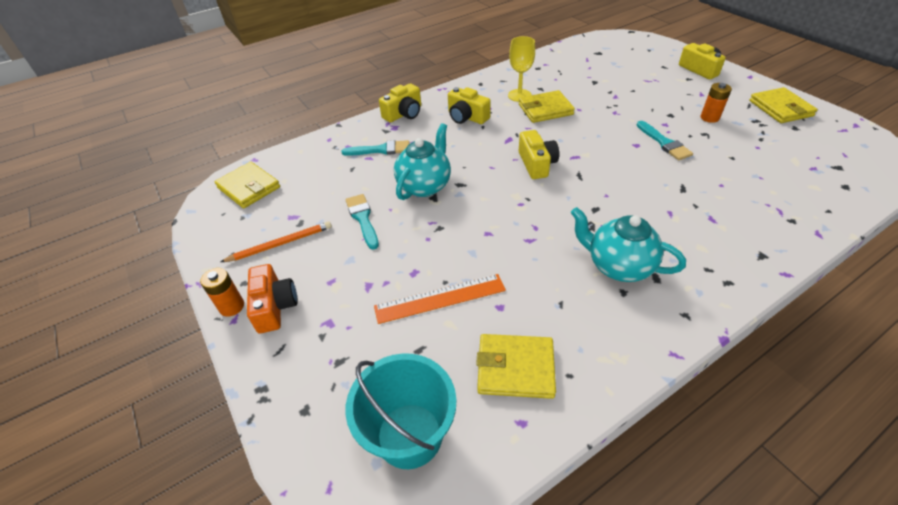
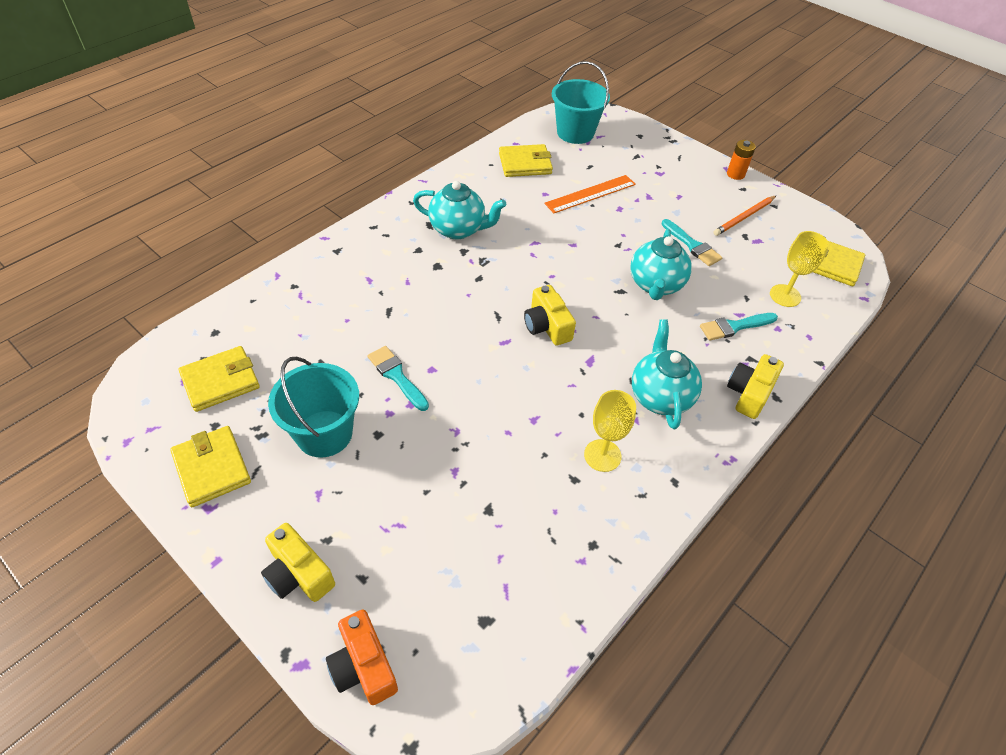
camera: 160 degrees right, 5 degrees up
(275, 306) = (705, 177): orange camera -> orange camera (363, 666)
(318, 167) = (785, 295): none -> yellow goblet
(467, 117) = (660, 396): yellow camera -> turquoise teapot
(545, 109) = (556, 425): yellow wallet -> yellow wallet (220, 381)
(709, 118) = (324, 433): orange battery -> turquoise bucket

